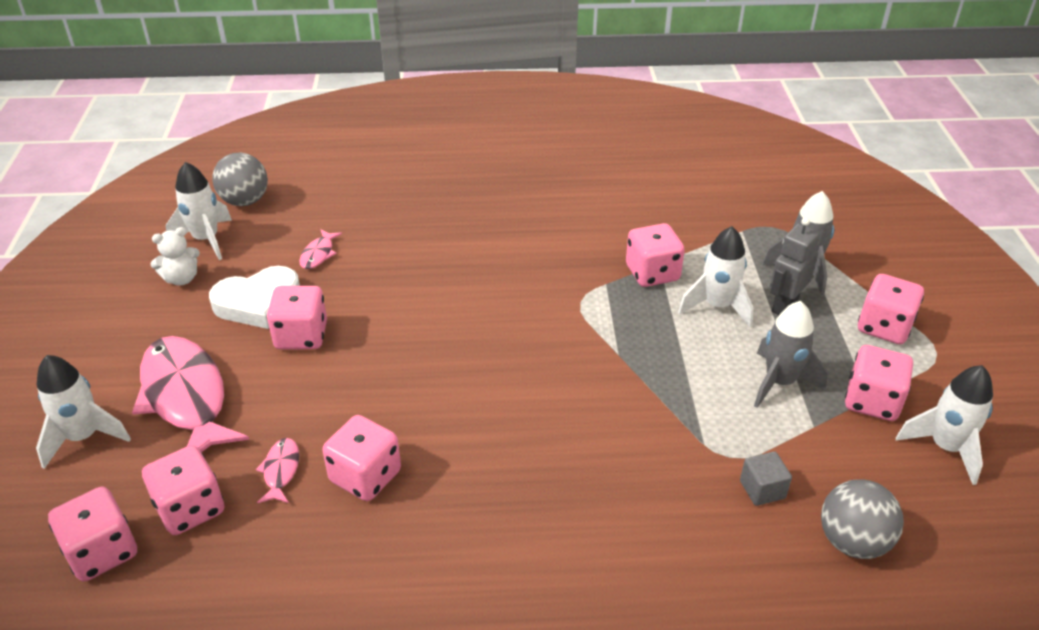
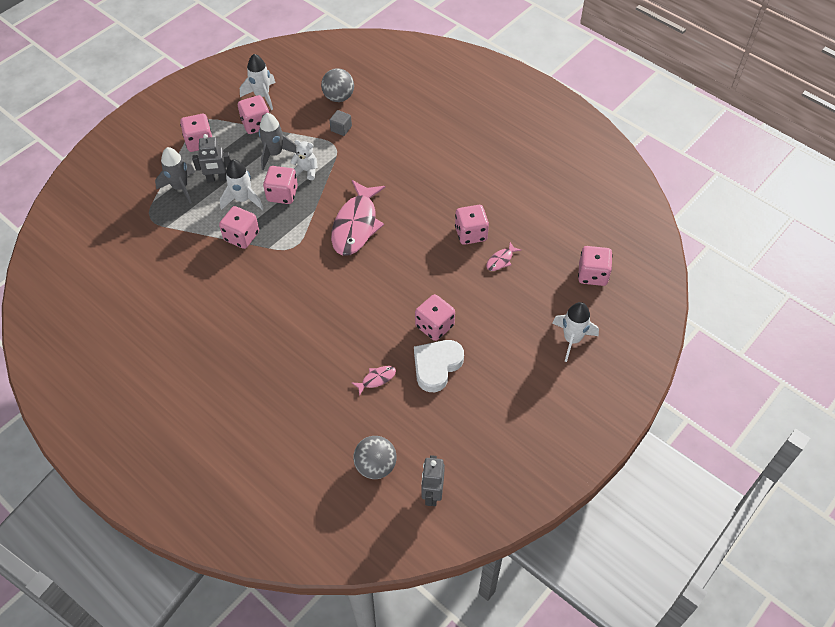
camera: 135 degrees left, 15 degrees up
(164, 214) = (432, 494): none -> grey robot
(181, 279) = (462, 418): white teddy bear -> white teddy bear (306, 171)
(186, 397) = (513, 328): pink fish -> pink fish (356, 225)
(190, 508) = (548, 269): pink dice -> pink dice (282, 194)
(206, 240) = (425, 444): white rocket -> none
(258, 302) = (436, 366): white heart -> white heart turned 75 degrees counterclockwise

